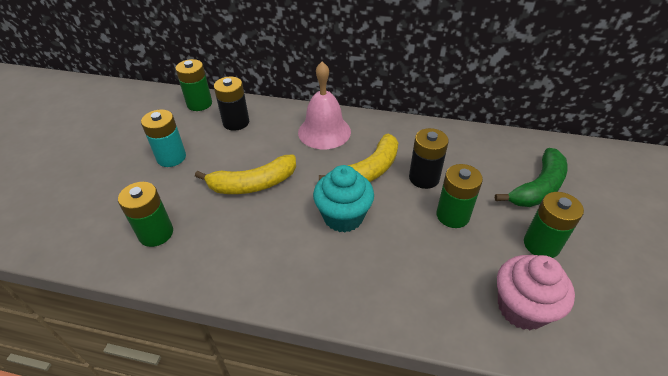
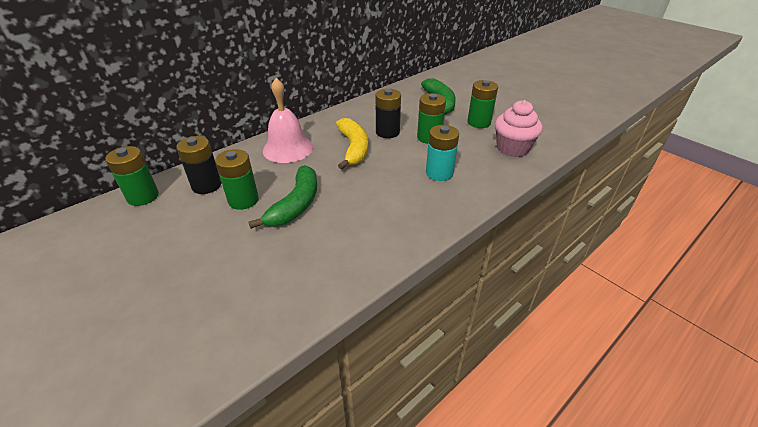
camera: 55 degrees left, 5 degrees down
(156, 233) = (281, 283): green battery -> green battery (243, 200)
(171, 157) = (193, 240): turquoise battery -> turquoise battery (439, 173)
(253, 184) = (296, 205): yellow banana -> green banana
(343, 217) = (382, 177): turquoise cupcake -> none

